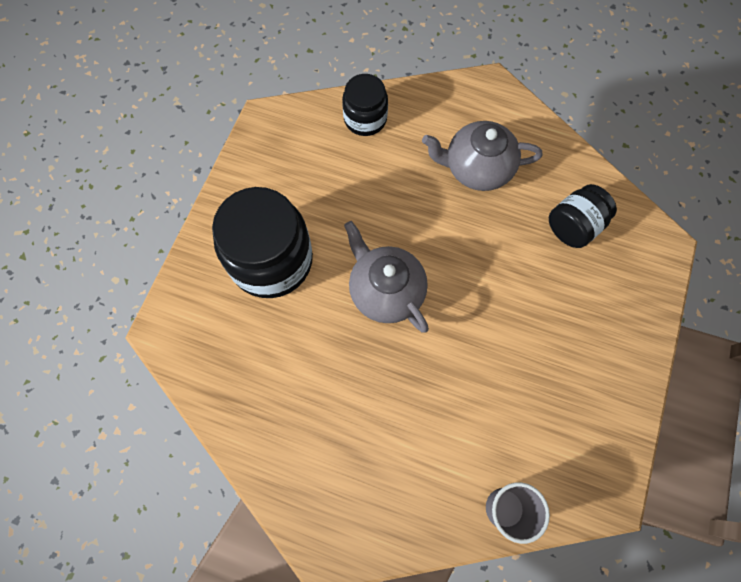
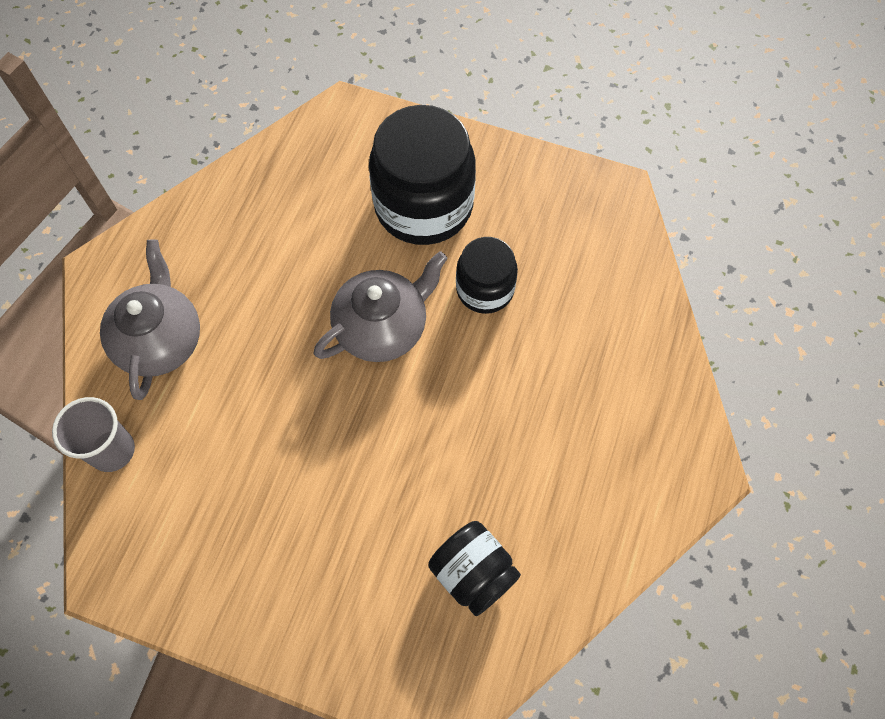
camera: 90 degrees right, 5 degrees down
(365, 119) = (628, 304): black jar -> black jar (485, 289)
(477, 168) = (560, 445): grey teapot -> grey teapot (160, 340)

